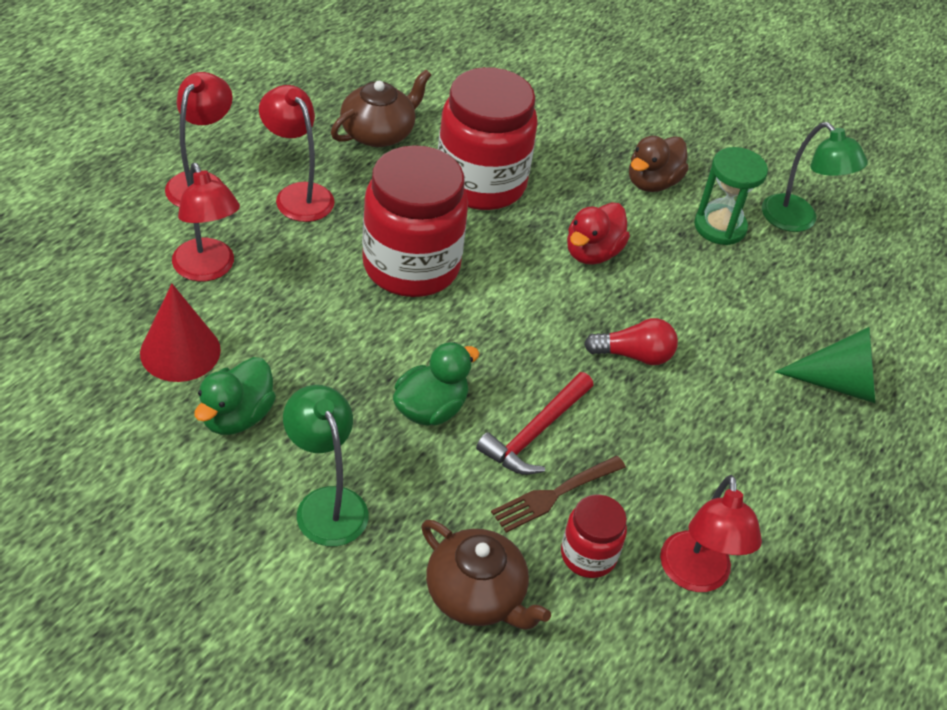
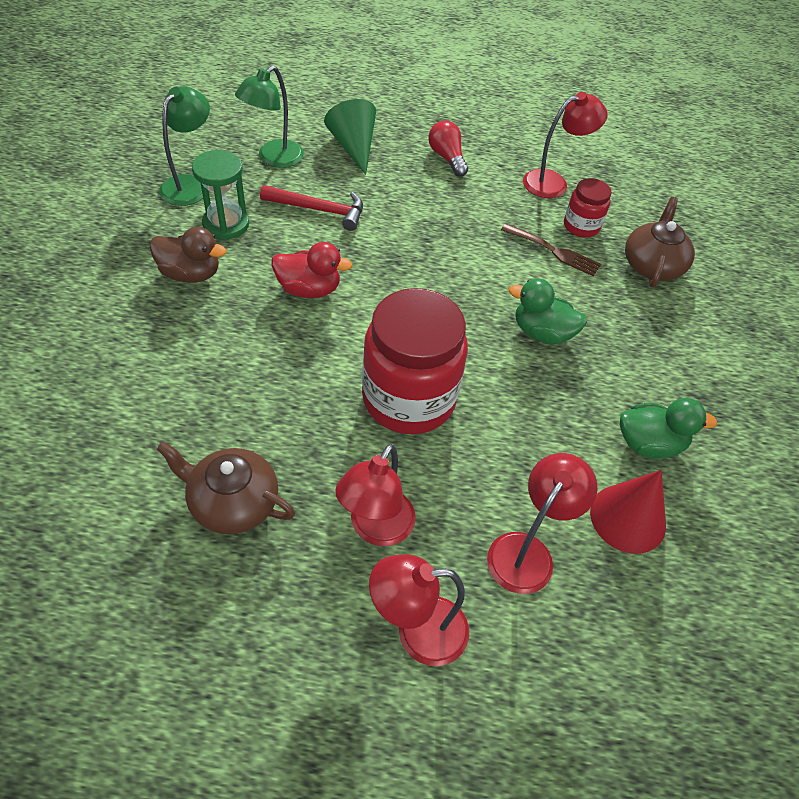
camera: 115 degrees left, 5 degrees up
(326, 503) = (664, 358): green lamp -> green lamp (274, 159)
(481, 183) = (264, 388): red jar -> none
(535, 433) = (514, 273): red hammer -> red hammer (319, 210)
(634, 355) = (403, 242): red light bulb -> red light bulb (447, 158)

